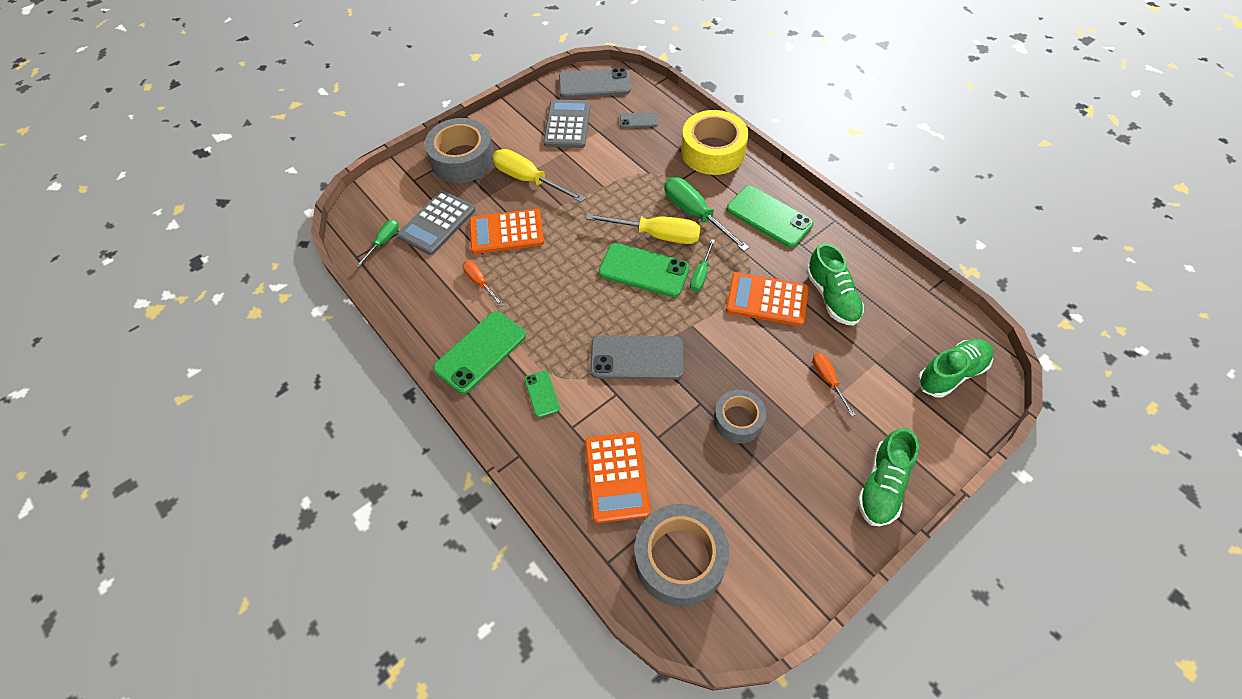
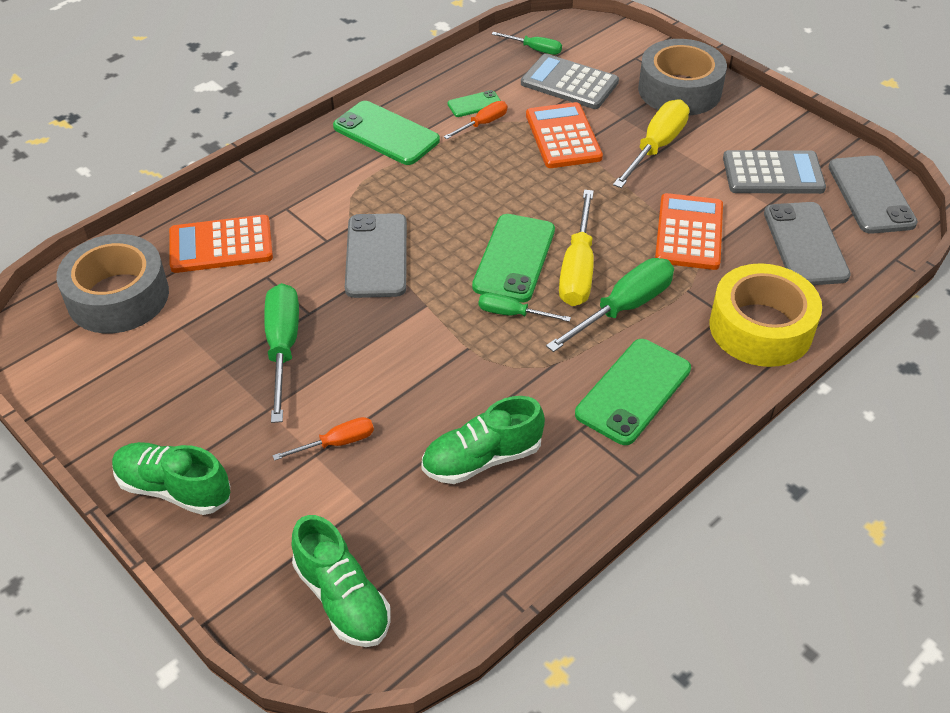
camera: 85 degrees right, 10 degrees down
(542, 394) = (330, 183): green phone -> green phone (474, 104)
(638, 120) = (805, 244): grey phone -> grey phone, size x1.96
(738, 420) = (283, 348): grey tape -> green screwdriver
(767, 300) = (472, 383): orange calculator -> orange calculator (689, 232)

